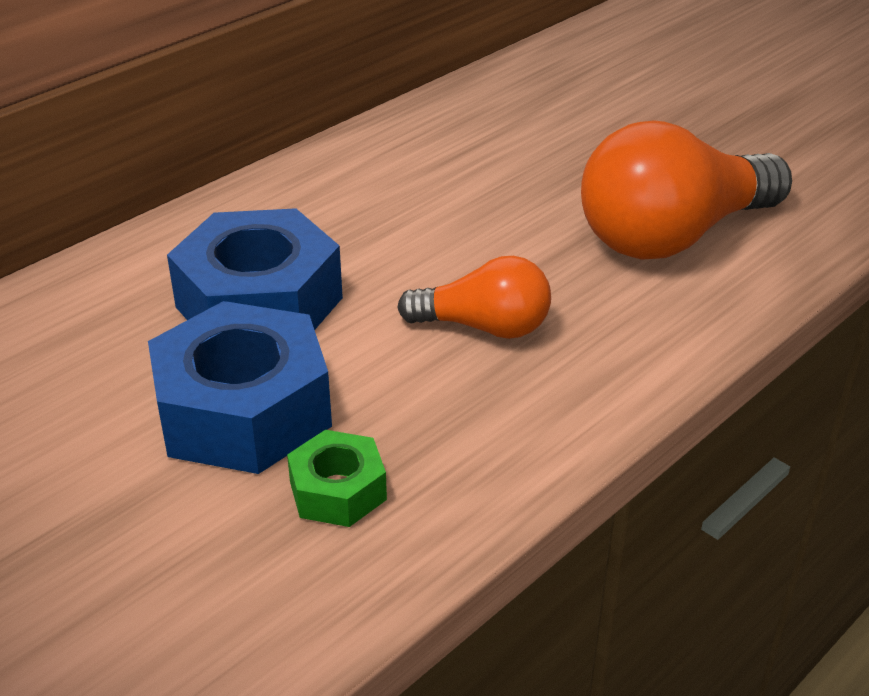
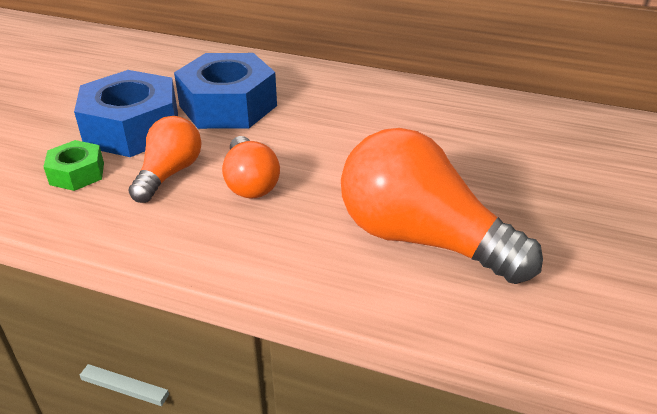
camera: 65 degrees right, 0 degrees up
(409, 394) = (169, 173): none -> orange light bulb

